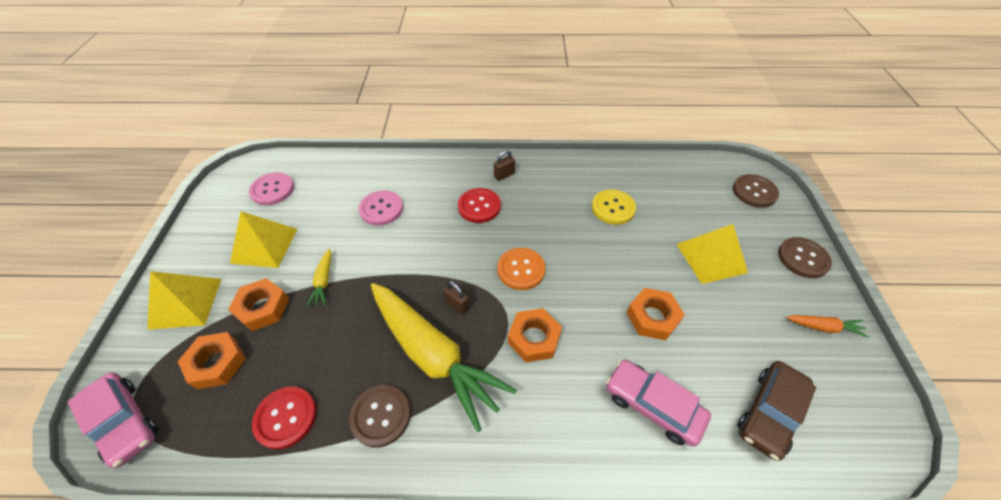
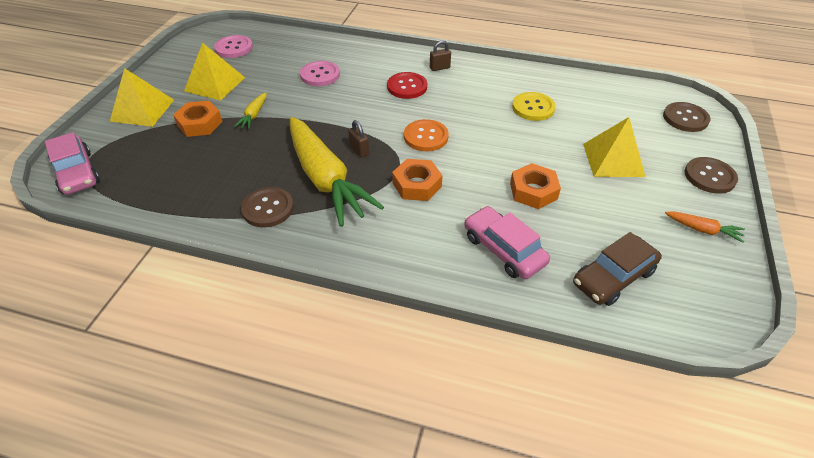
camera: 15 degrees right, 5 degrees down
(217, 363) = (153, 151): orange nut -> none
(286, 417) = (194, 194): red button -> none

